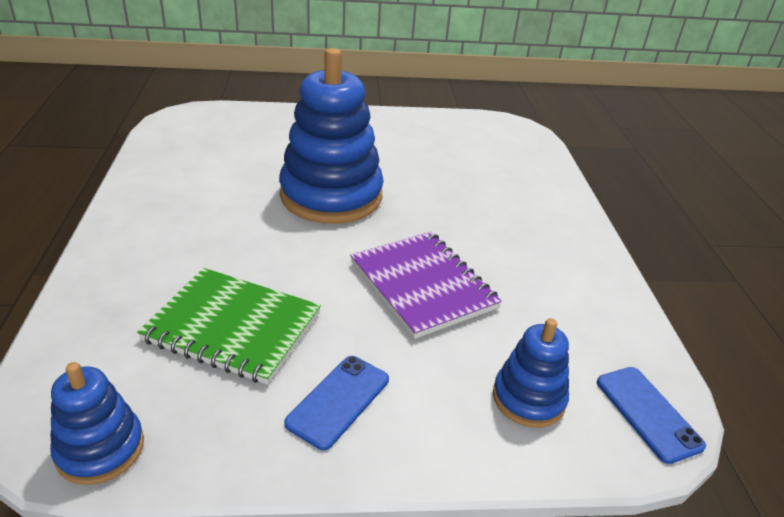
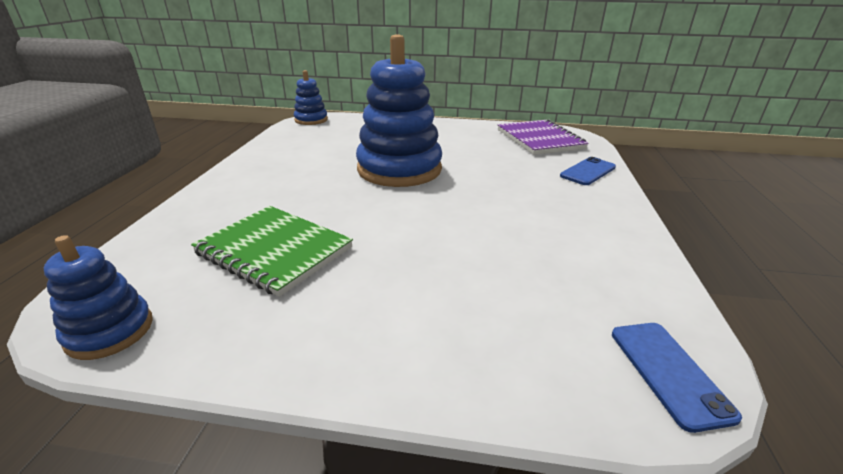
camera: 15 degrees right, 5 degrees down
(338, 401) = (337, 318): blue phone -> blue phone (588, 171)
(422, 285) = (453, 235): purple notebook -> purple notebook (539, 139)
(528, 398) = (531, 340): blue stacking toy -> blue stacking toy (311, 120)

